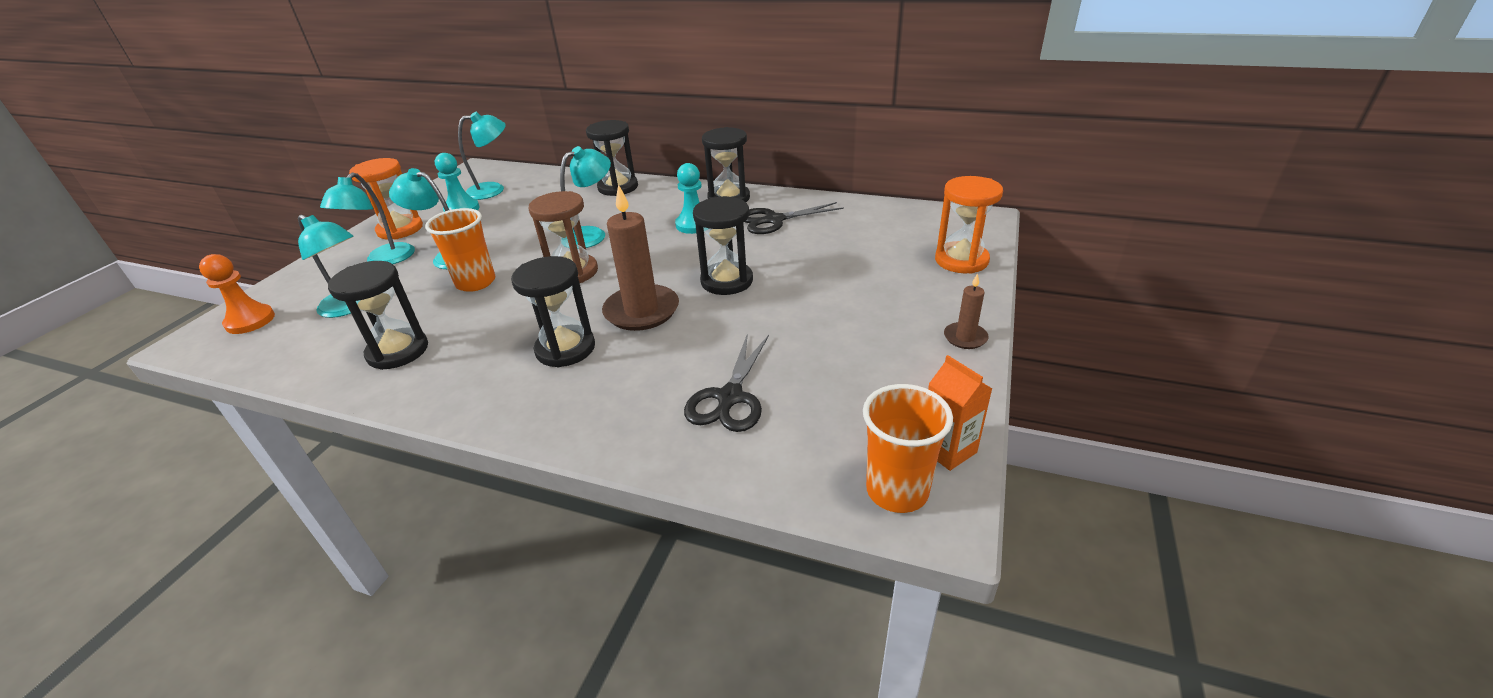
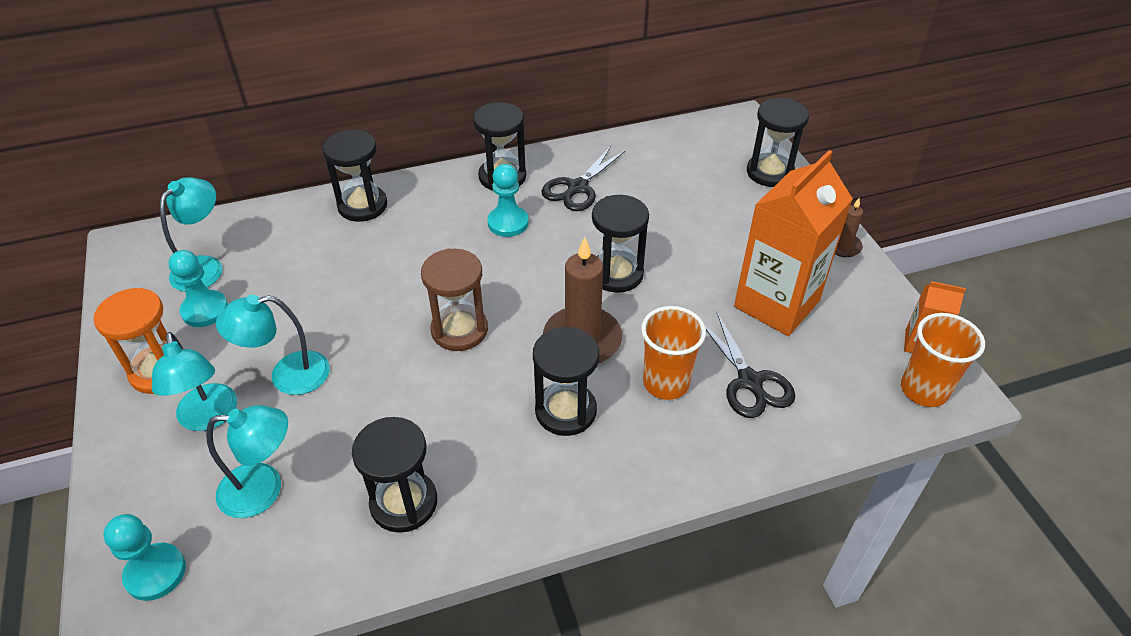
camera: 40 degrees left, 10 degrees up
(250, 321) = (155, 573): orange pawn -> turquoise pawn
(476, 282) = (370, 390): orange cup -> orange cup (666, 383)
(592, 235) = (417, 278): turquoise lamp -> none
(835, 353) = (776, 304): none -> orange carton
(961, 260) = (770, 172): orange hourglass -> black hourglass

